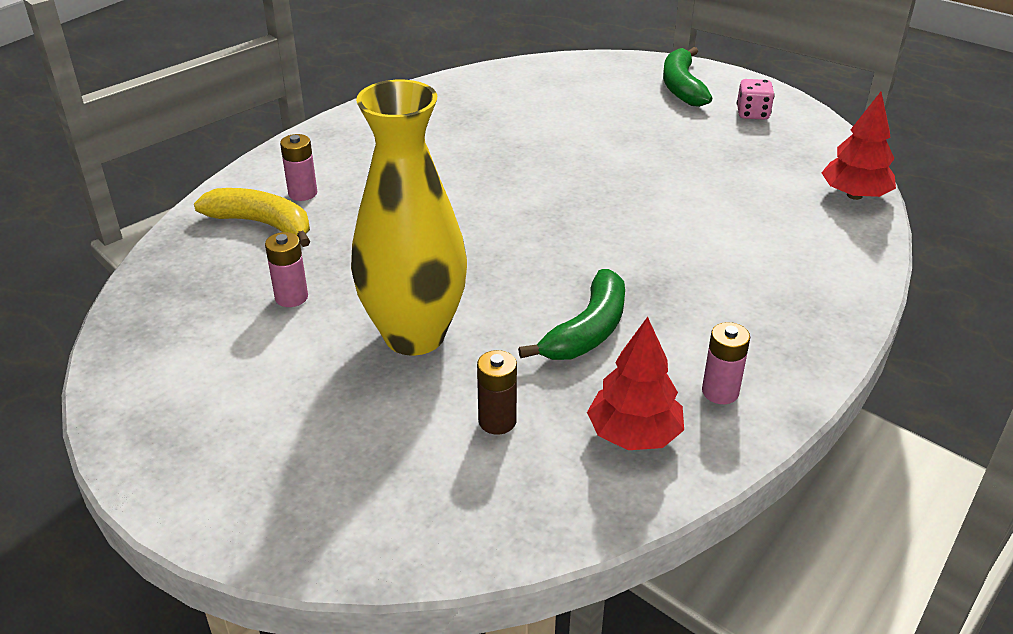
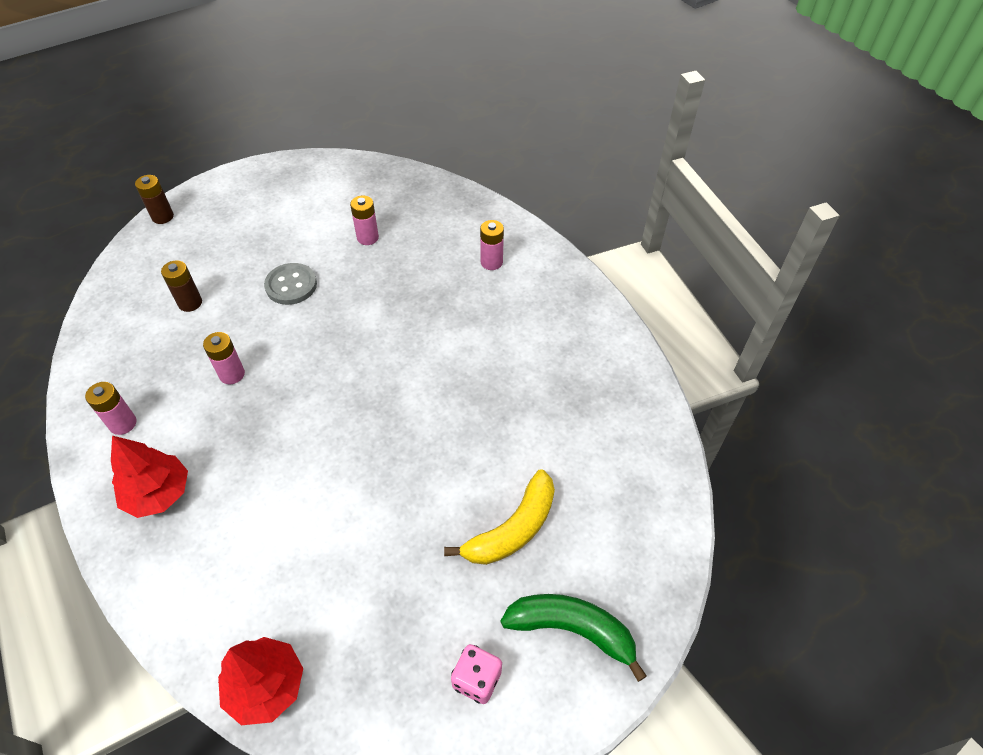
camera: 110 degrees right, 15 degrees up
(262, 224) = (461, 236): yellow banana -> yellow banana (512, 529)
(318, 553) = (162, 217): none -> brown battery
(414, 335) = (291, 285): yellow vase -> grey button
(587, 331) = (232, 374): green banana -> pink battery
(634, 435) = (128, 362): red tree -> red tree (158, 493)

